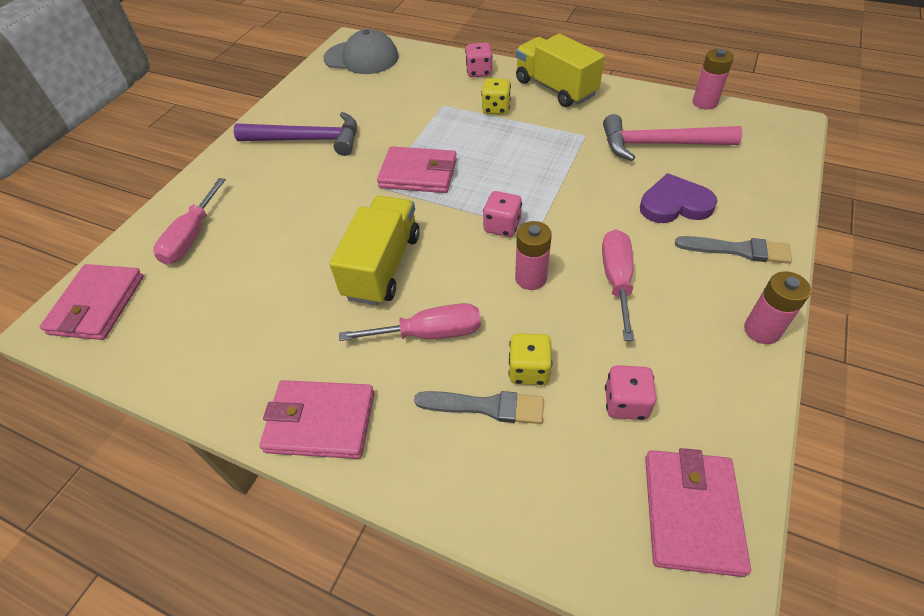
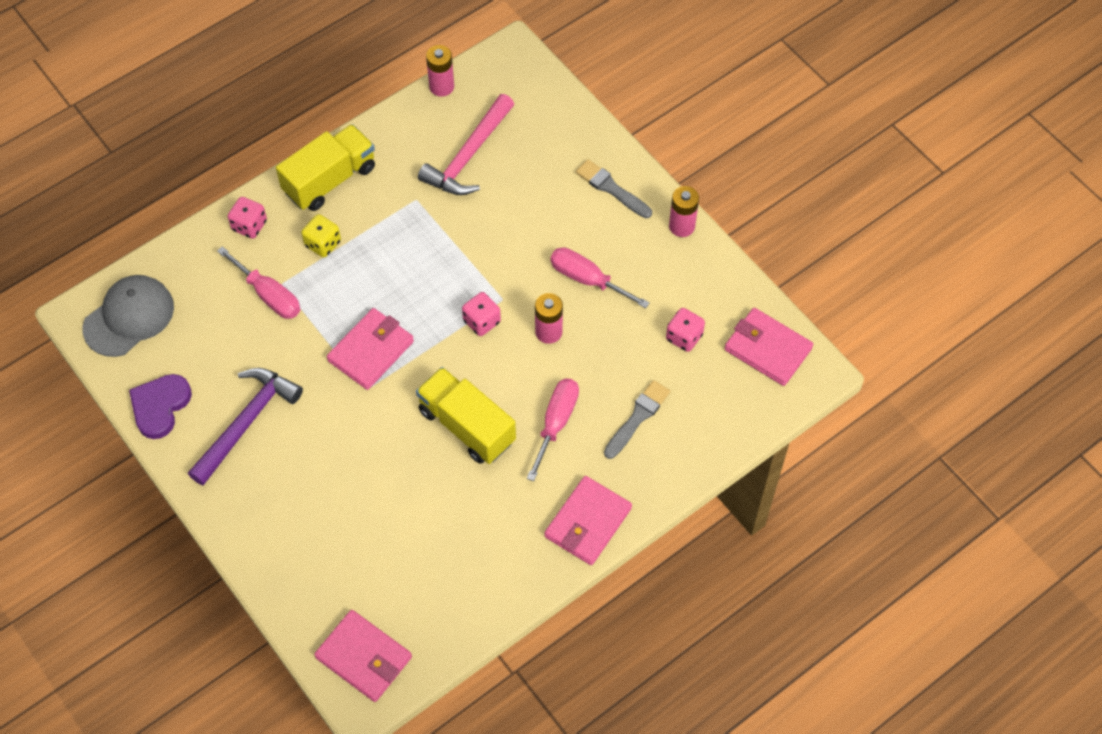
camera: 65 degrees left, 10 degrees up
(192, 237) = (325, 563): pink screwdriver -> pink screwdriver (269, 295)
(529, 370) = (626, 377): yellow dice -> none
(555, 88) = (330, 180): yellow truck -> yellow truck turned 150 degrees clockwise
(675, 204) = (541, 193): purple heart -> purple heart (160, 406)
(737, 250) = (611, 188): grey brush -> grey brush turned 90 degrees counterclockwise

